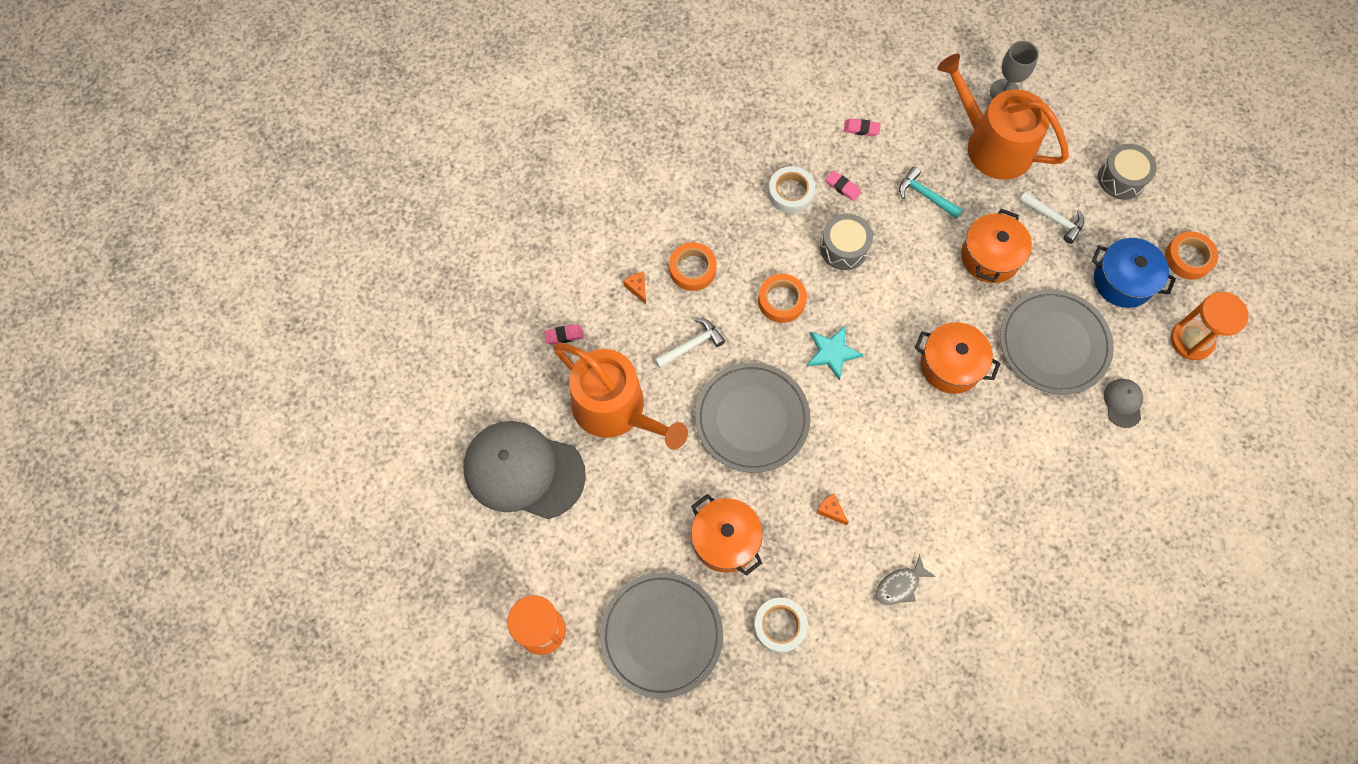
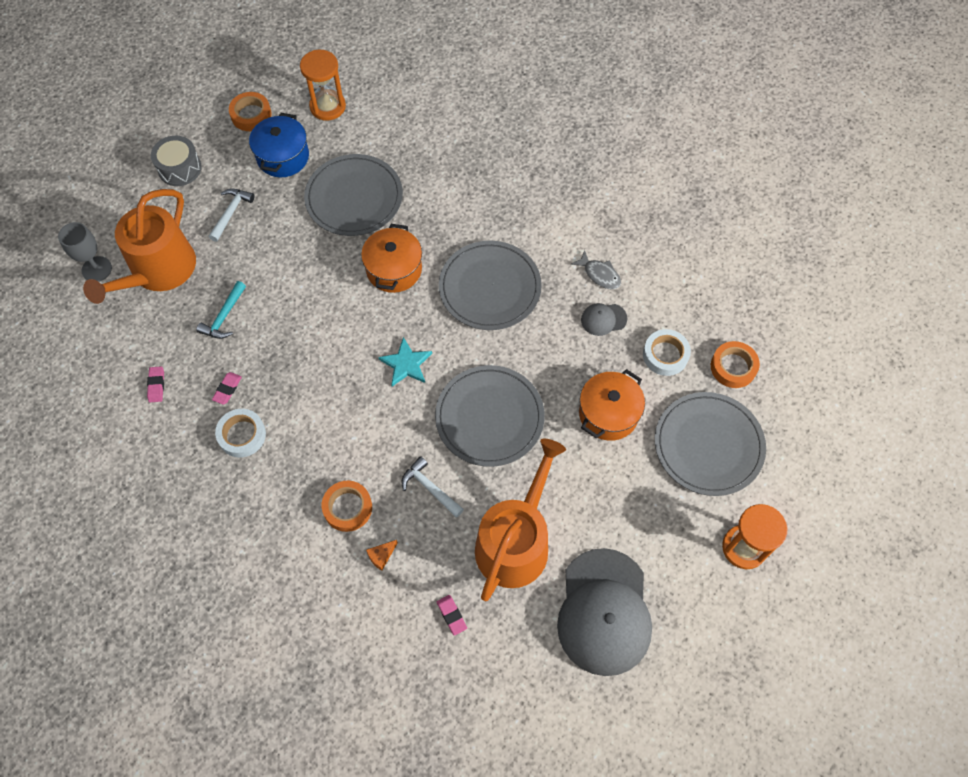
camera: 105 degrees left, 5 degrees down
(781, 300) = (363, 418): orange tape -> orange tape (733, 367)
(831, 510) = (554, 336): orange cheese -> none
(844, 248) = (295, 375): grey drum -> none
(907, 459) = (490, 287): none -> grey plate
(990, 257) = (279, 255): orange pot -> none
(1123, 403) = (395, 145): grey cap -> grey cap (603, 319)

